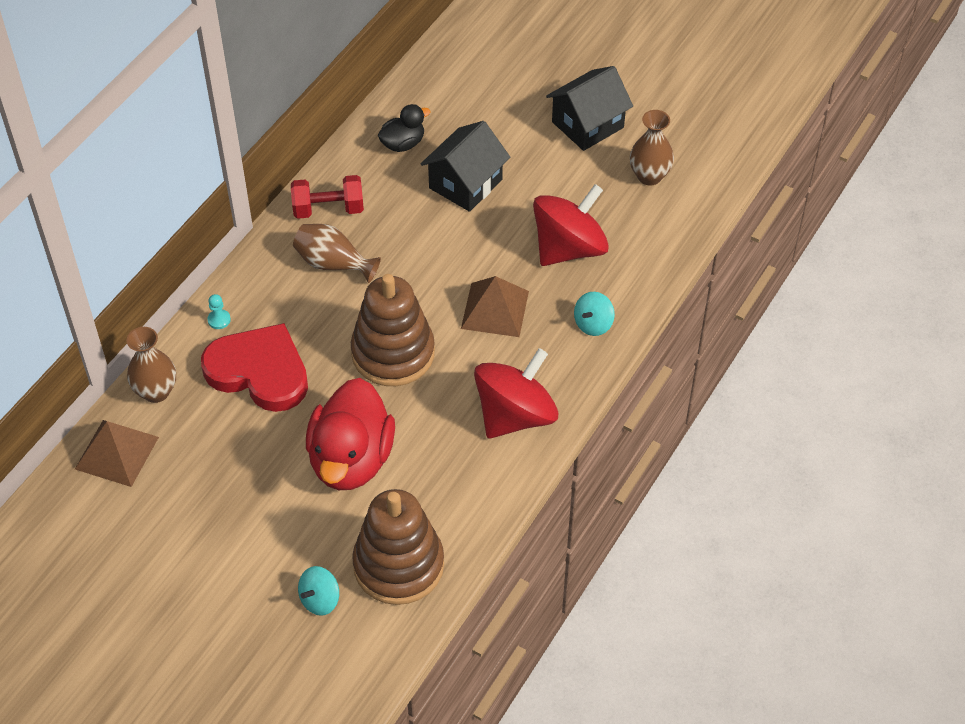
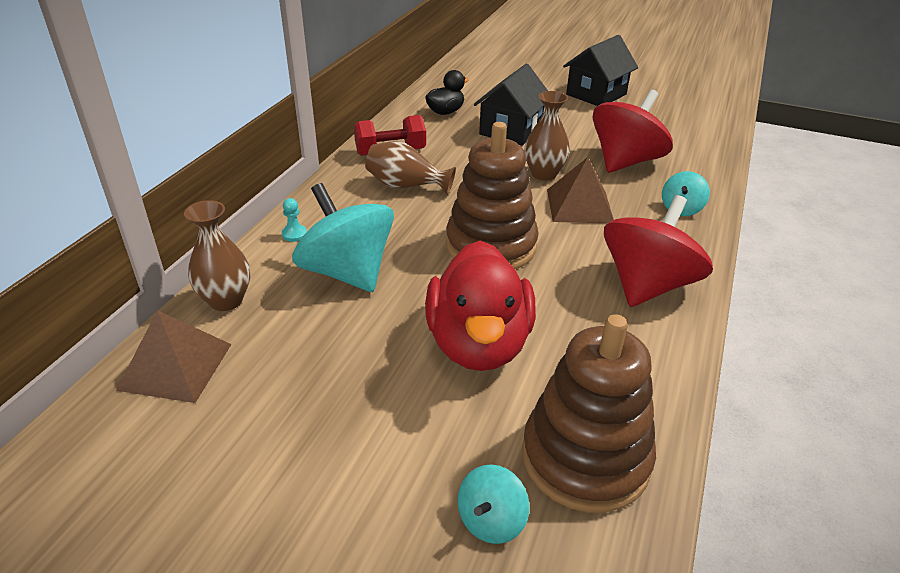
camera: 10 degrees left, 15 degrees down
(259, 371) = (347, 272): red heart -> turquoise spinning top
(649, 176) = (665, 117): brown vase -> brown vase (544, 174)

